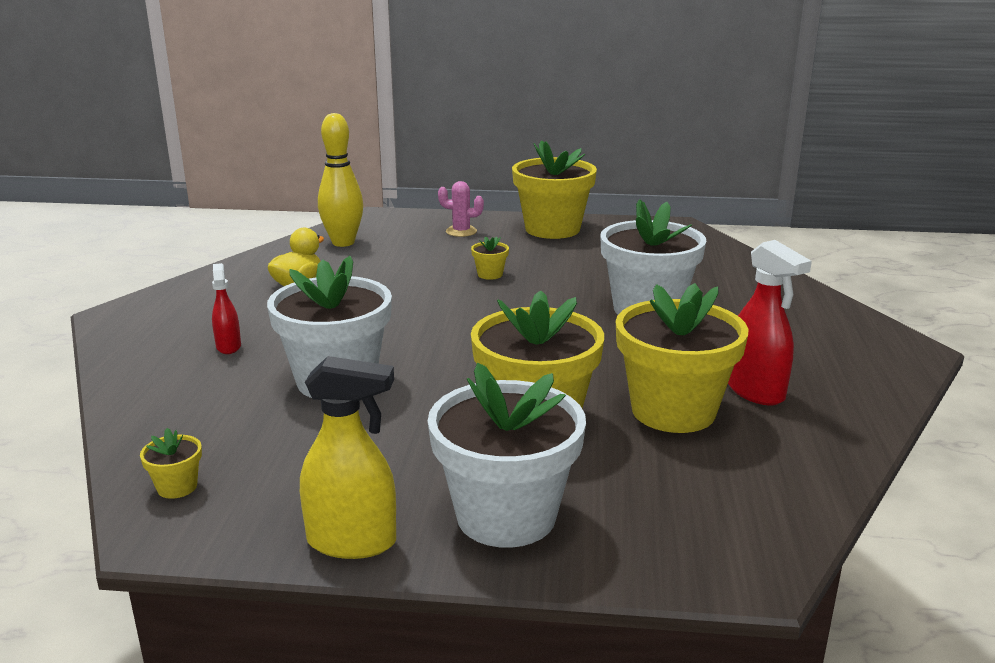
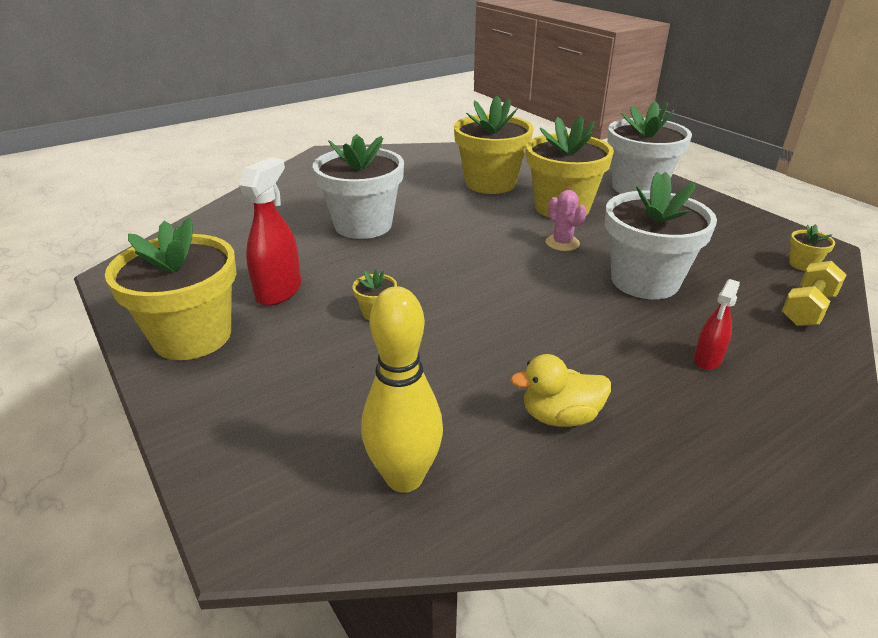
camera: 130 degrees left, 10 degrees up
(156, 428) = (807, 309): none -> yellow dumbbell
(352, 542) = (718, 207): yellow spray bottle -> none
(461, 231) = (259, 397): pink cactus -> pink cactus (562, 243)
(755, 391) = (436, 173): red spray bottle -> red spray bottle (279, 291)

